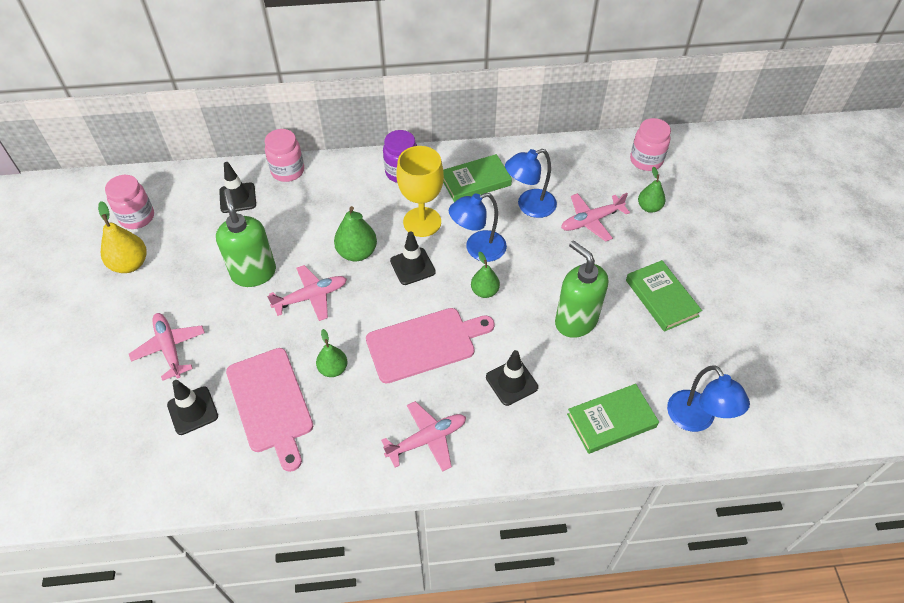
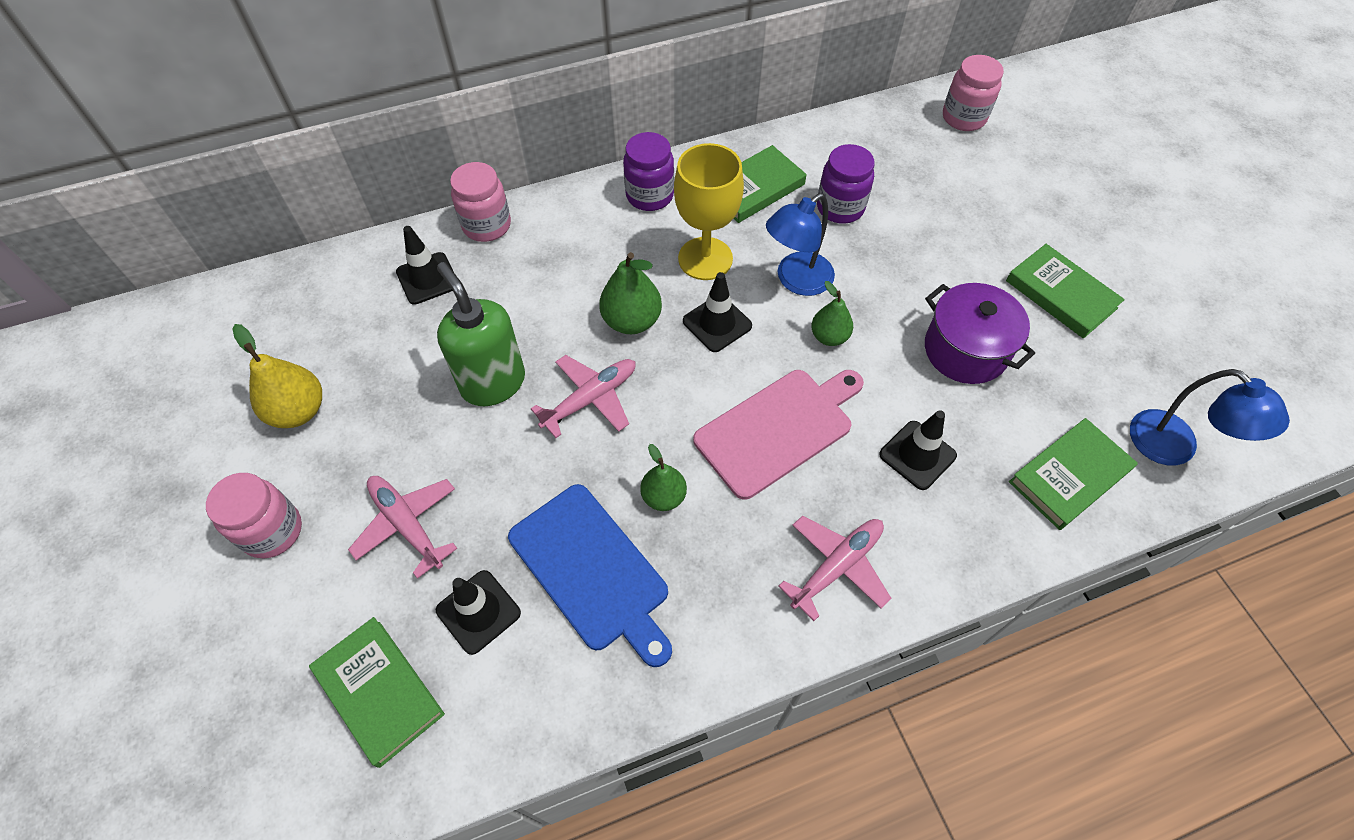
camera: 15 degrees left, 5 degrees up
(118, 442) = (379, 692): none -> green book
(137, 217) = (284, 338): pink jar -> pink jar (272, 531)
(271, 403) = (592, 570): pink cutting board -> blue cutting board
(529, 206) = (840, 208): blue lamp -> purple jar
(575, 321) = (965, 350): green soap dispenser -> purple pot
(591, 221) = (928, 210): pink plane -> none
(649, 207) = (993, 178): green pear -> none

